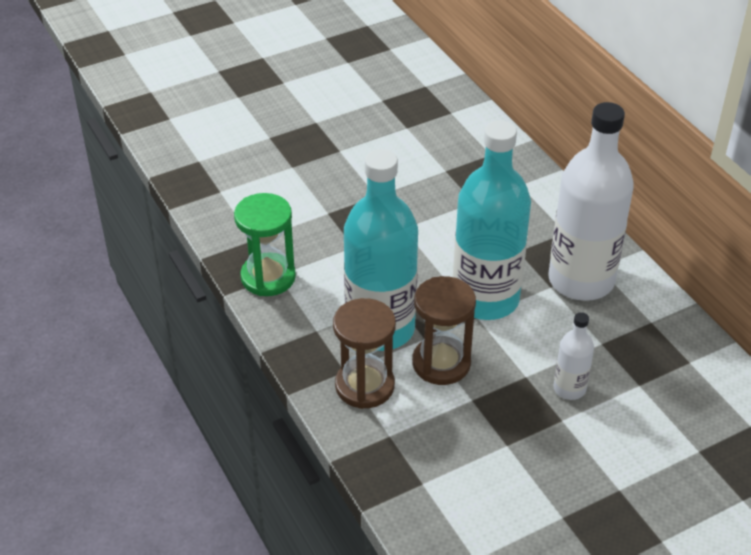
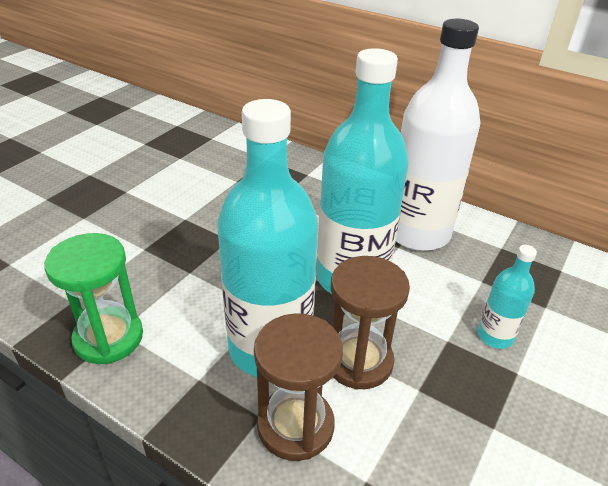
camera: 30 degrees left, 5 degrees down
(569, 388) = (495, 336): white bottle -> turquoise bottle

